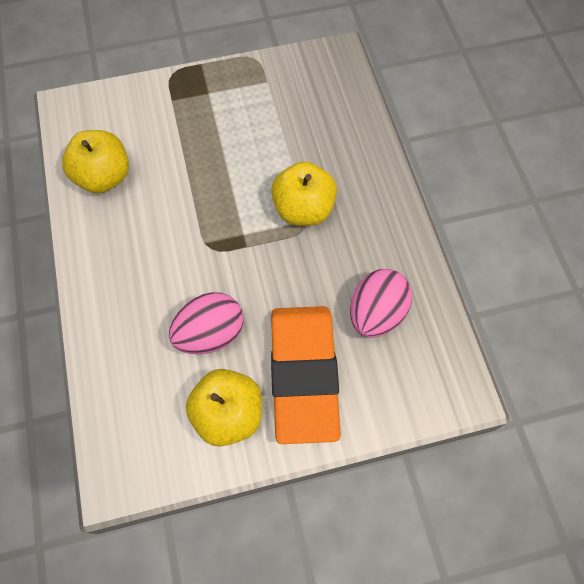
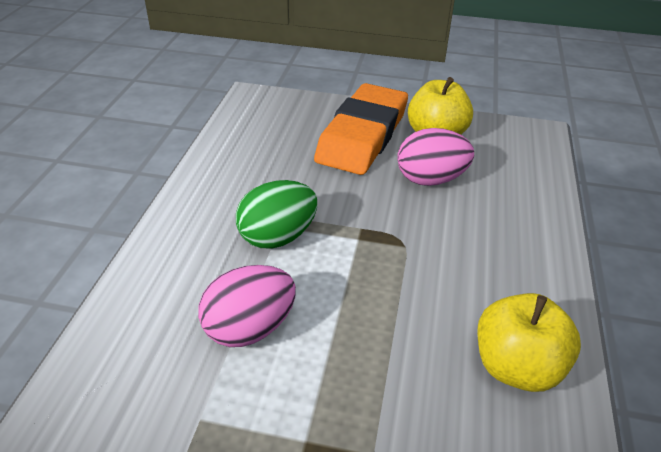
camera: 155 degrees left, 25 degrees down
(303, 209) = (278, 237): yellow apple -> green egg
(376, 313) = (275, 147): pink egg -> pink egg (250, 328)

